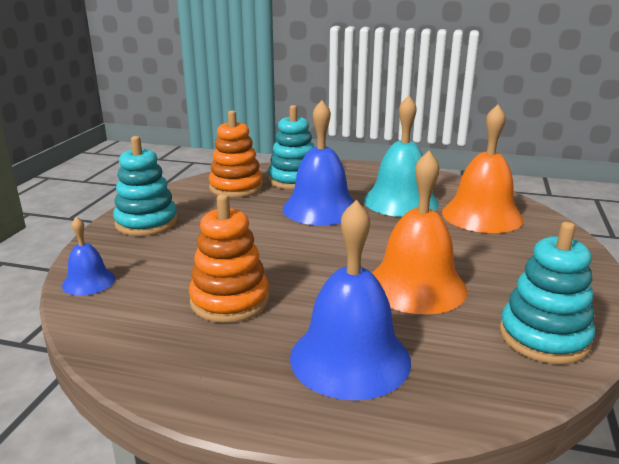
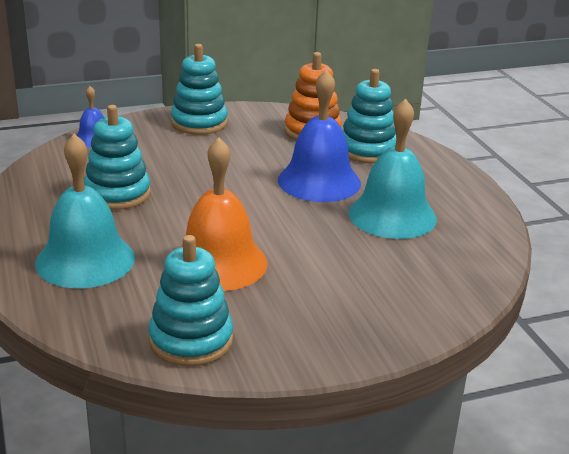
camera: 55 degrees right, 5 degrees up
(230, 301) = (117, 194): orange stacking toy -> turquoise stacking toy
(350, 358) = (85, 260): blue bell -> turquoise bell
(482, 215) = (417, 267): orange bell -> none

